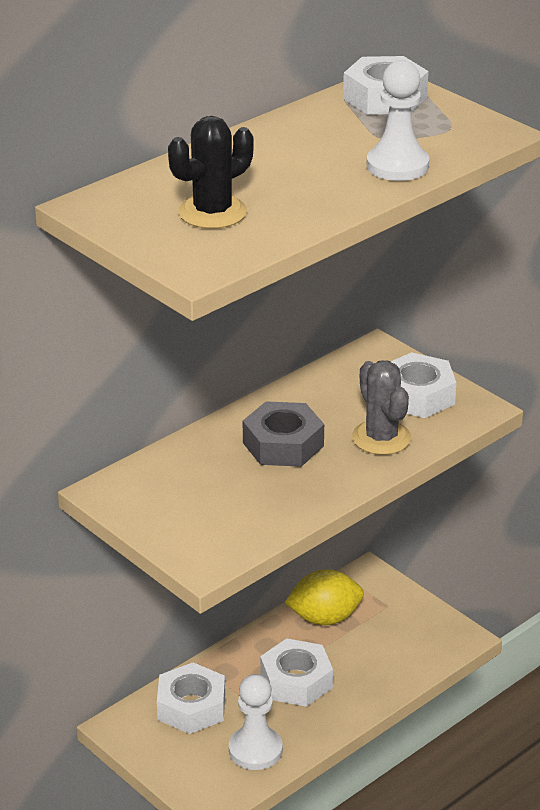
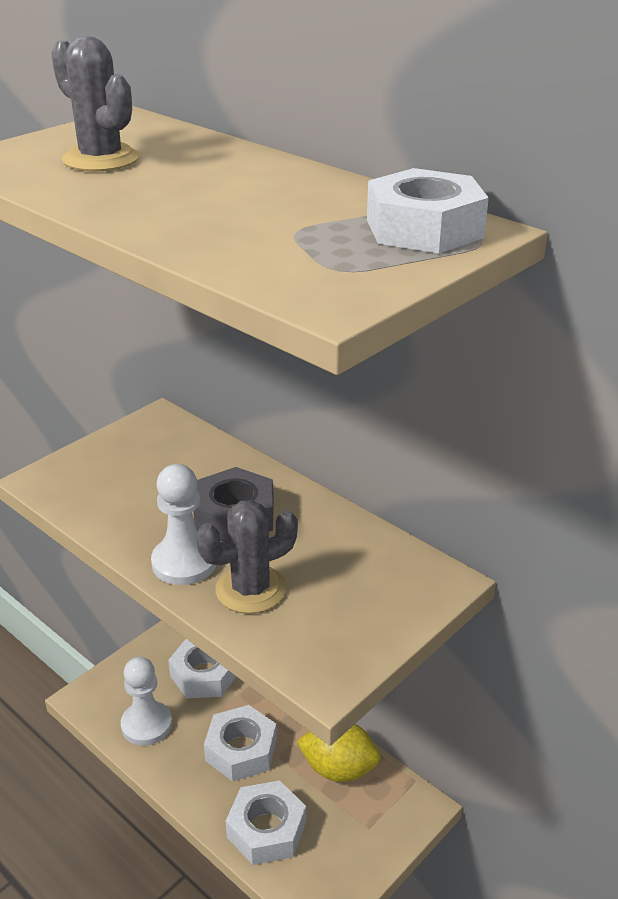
camera: 85 degrees right, 0 degrees up
(212, 212) = (101, 159): black cactus -> grey cactus
(324, 618) = (338, 769): yellow lemon -> yellow lemon turned 60 degrees counterclockwise
(397, 166) = (213, 238): white pawn -> white pawn (184, 562)
(417, 395) = (345, 618): white nut -> white nut (266, 829)

